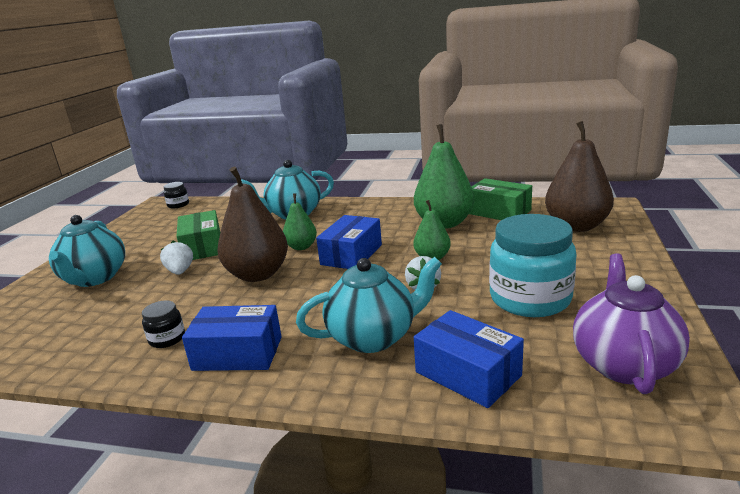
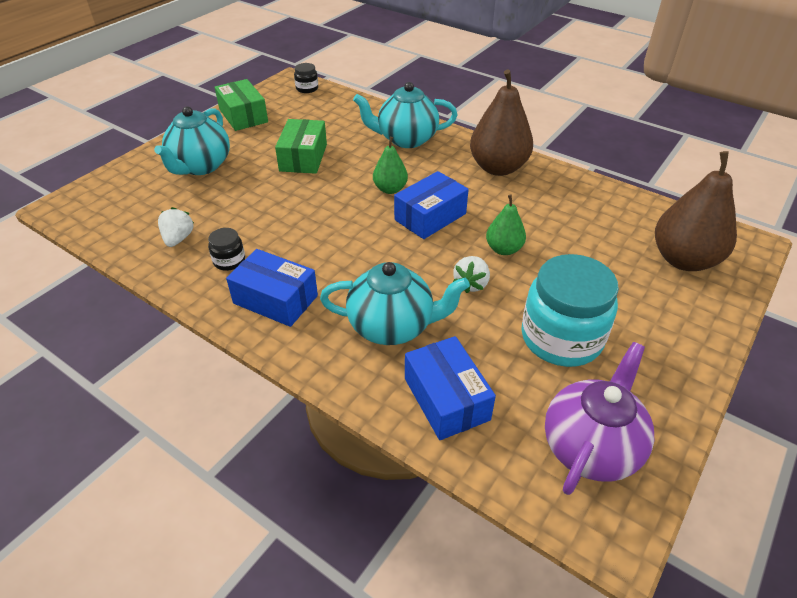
camera: 20 degrees right, 20 degrees up
(180, 271) = (271, 183): white strawberry -> white strawberry (178, 239)
(258, 274) = (334, 212): brown pear -> brown pear (498, 168)
(444, 223) = (546, 205): green pear -> none
(499, 212) = (615, 208): green box -> green box (243, 116)

